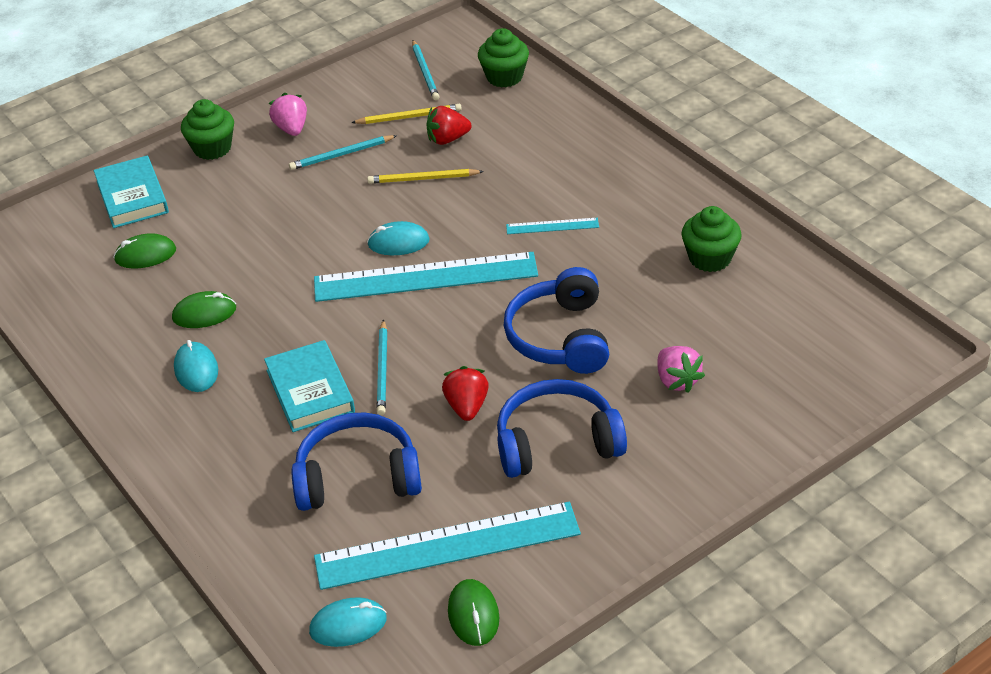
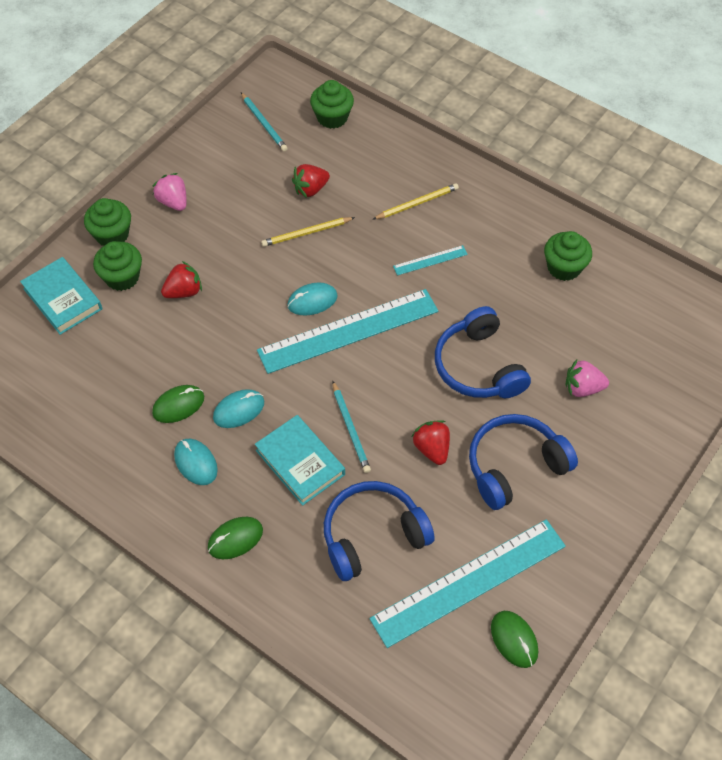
camera: 20 degrees left, 15 degrees up
(145, 255) = (101, 356): green mouse -> green mouse (235, 539)
(203, 188) = (122, 277): none -> green cupcake
(262, 211) = (184, 291): none -> red strawberry
(341, 155) = (227, 221): turquoise pencil -> none
(348, 625) = (422, 674): turquoise mouse -> turquoise mouse (239, 410)
(409, 117) = (269, 172): yellow pencil -> yellow pencil (417, 203)
(677, 380) = (582, 388): pink strawberry -> pink strawberry turned 135 degrees clockwise

